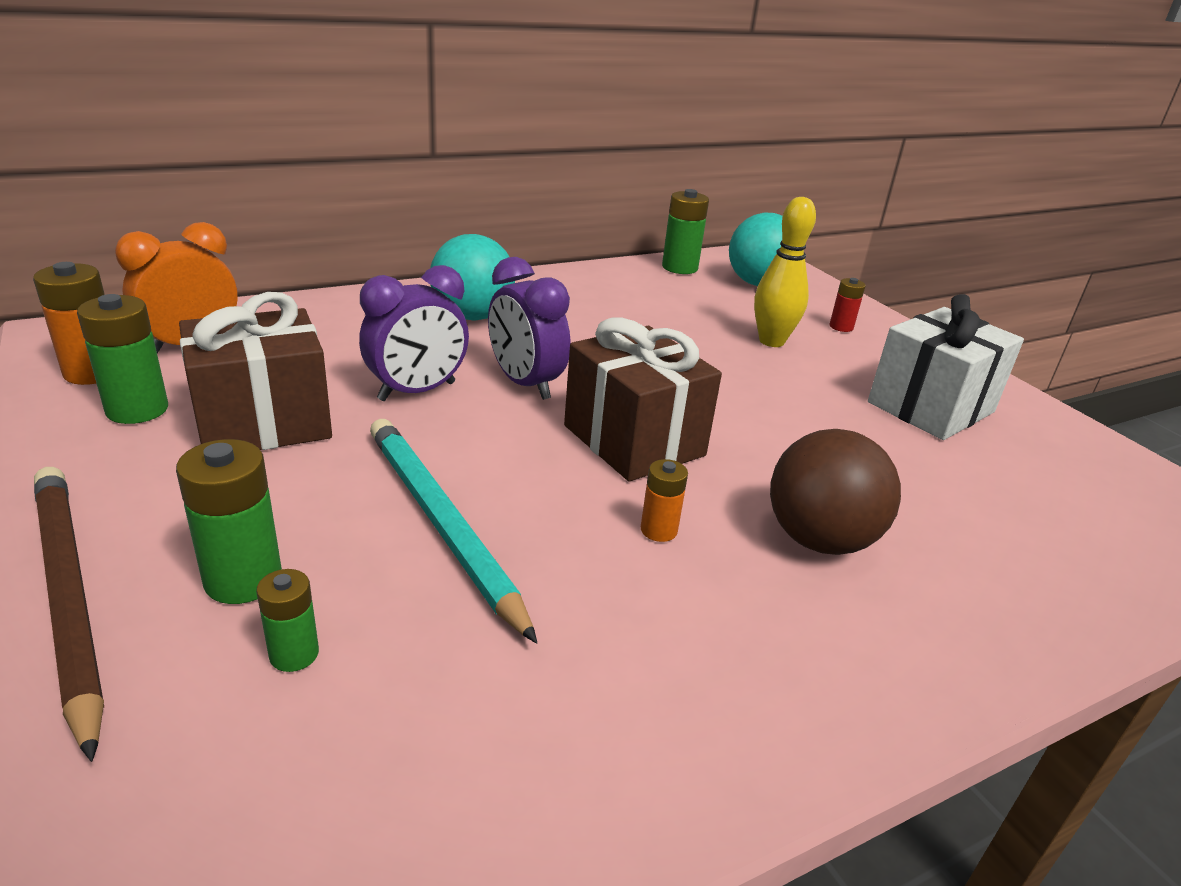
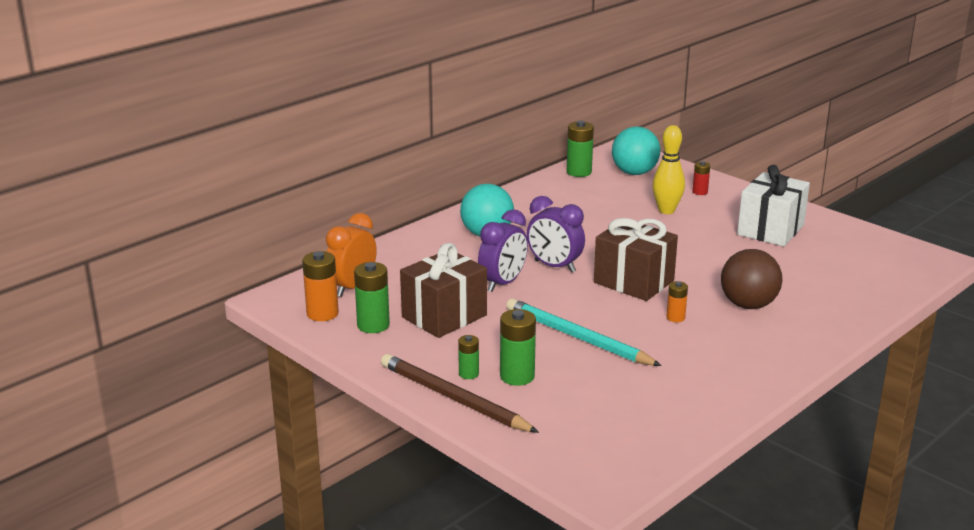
camera: 15 degrees left, 5 degrees down
(294, 654) = (567, 393): green battery -> green battery (468, 374)

